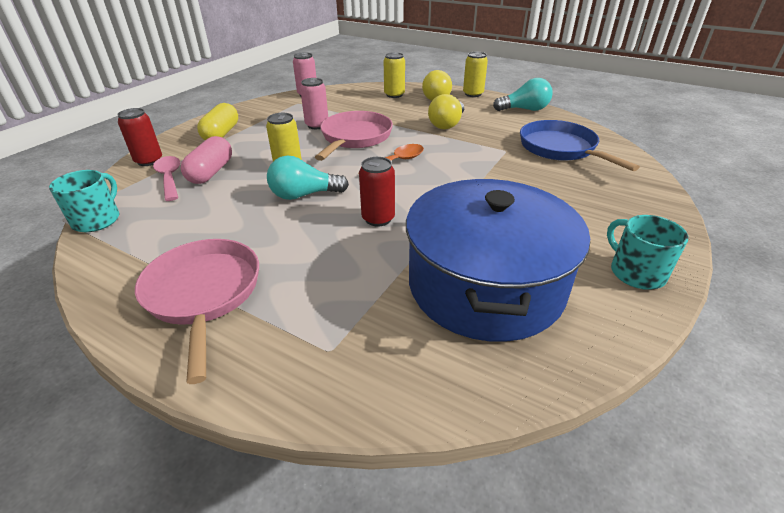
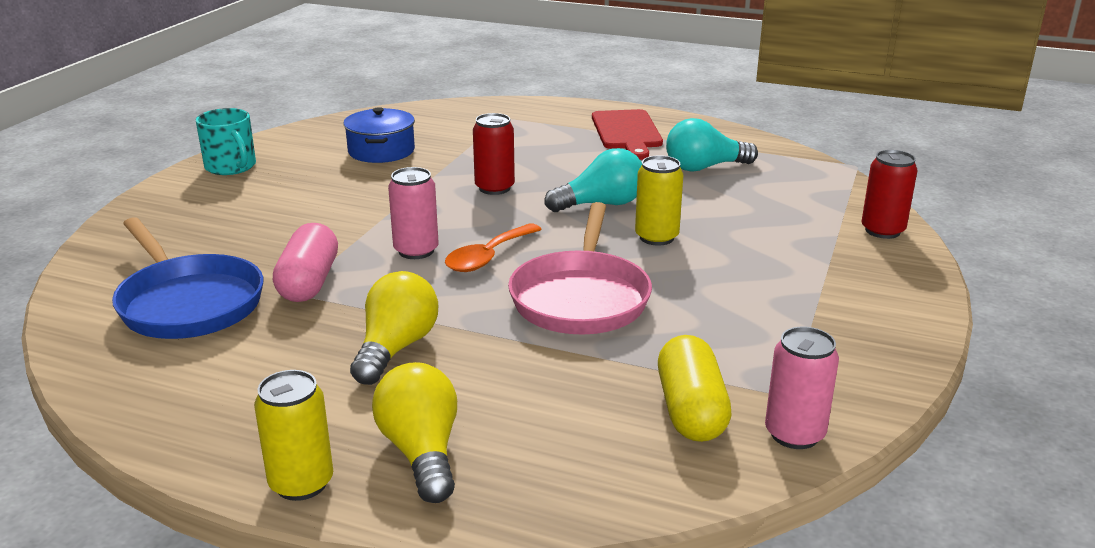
camera: 170 degrees right, 10 degrees down
(97, 220) = (815, 167): turquoise mug -> none
(169, 178) = (809, 211): pink spoon -> none
(204, 294) = (627, 132): pink pan -> red cutting board
(211, 172) = (762, 222): pink capsule -> pink capsule (309, 282)
(221, 134) = (844, 287): yellow capsule -> yellow capsule (691, 410)
(317, 125) = (678, 323): pink can -> pink can (416, 251)
(394, 95) = (543, 456): yellow can -> none
(485, 285) = (381, 151): blue pot -> blue pot, size x0.47
(524, 109) = (184, 418): turquoise light bulb -> turquoise light bulb (704, 167)

